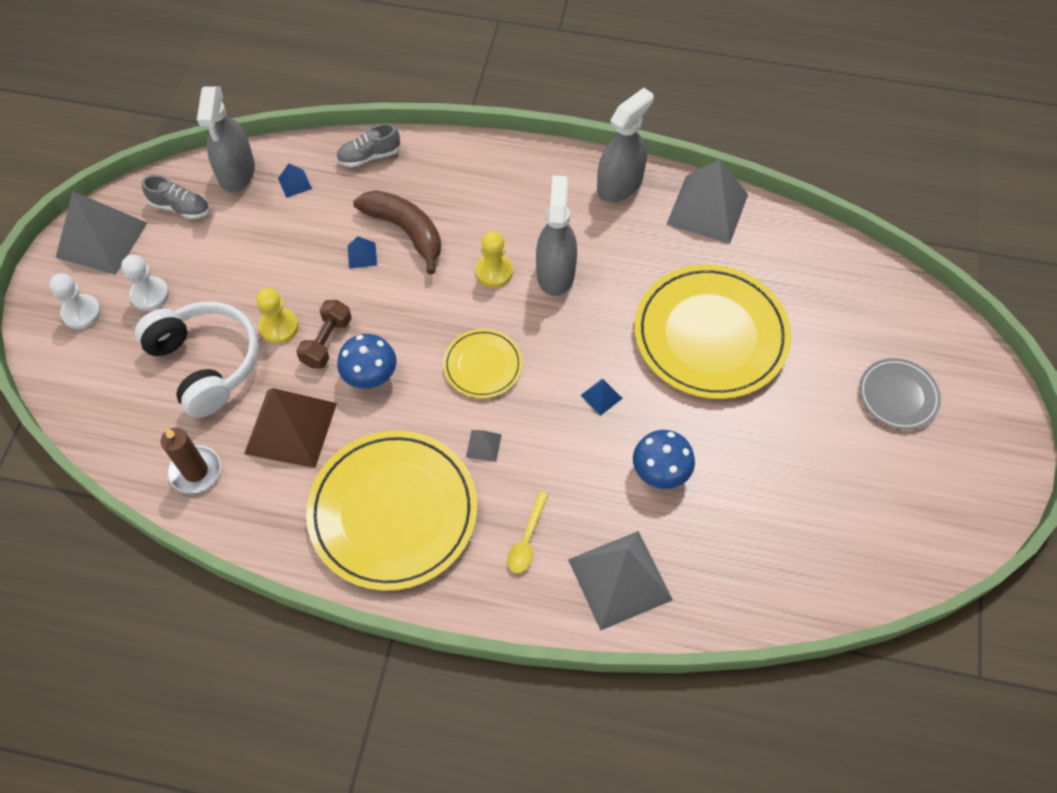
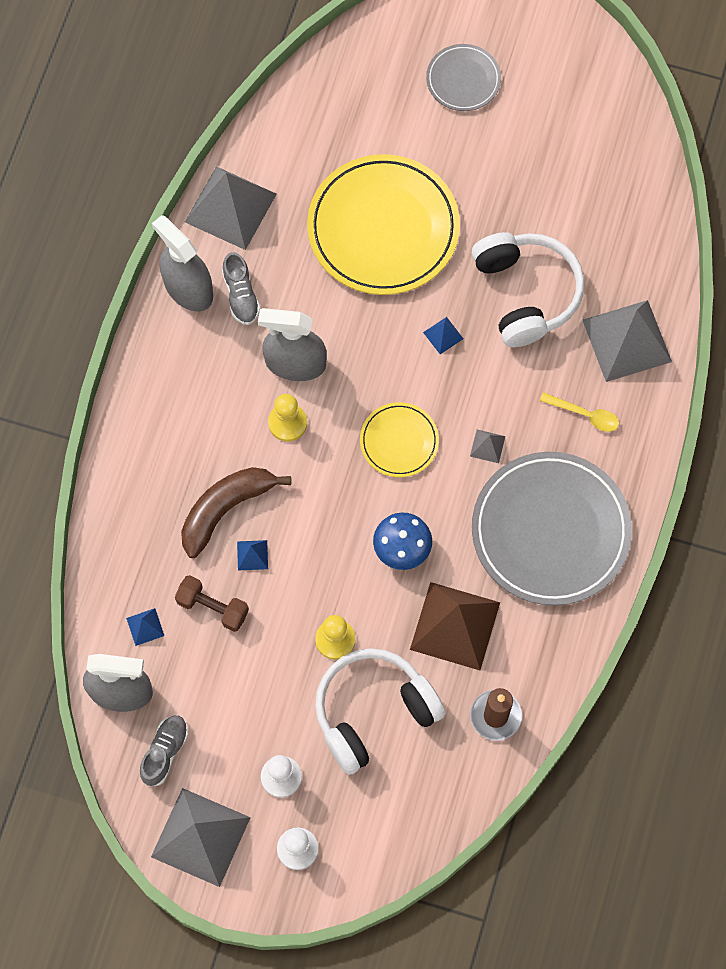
camera: 85 degrees left, 10 degrees up
(327, 342) = (358, 591): brown dumbbell -> brown dumbbell (212, 607)
(369, 156) = (116, 545): grey shoe -> grey shoe (241, 295)
(393, 512) = (550, 531): yellow plate -> grey plate
(660, 472) = (525, 293): blue mushroom -> white headphones

